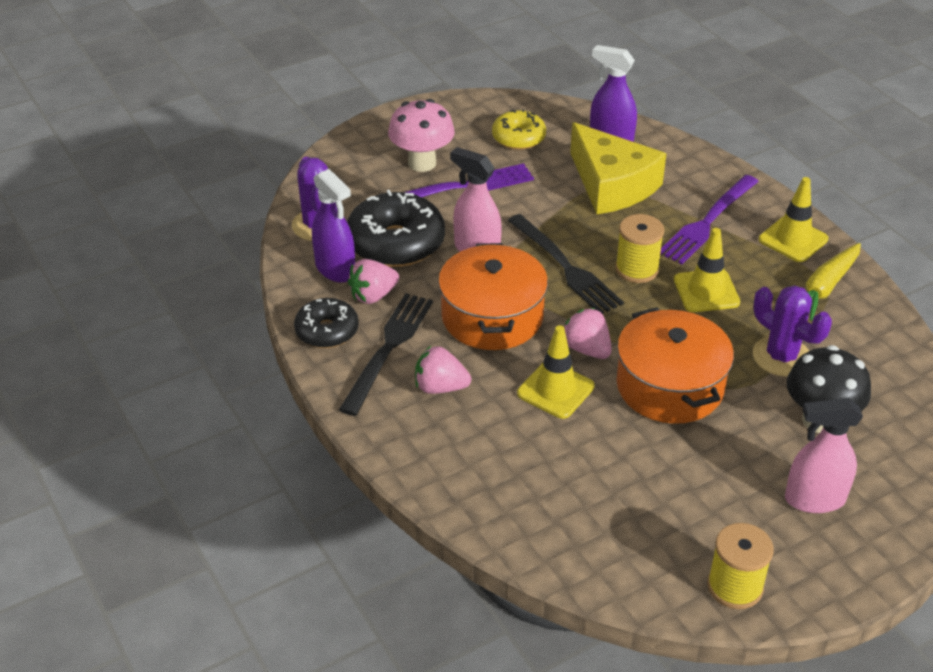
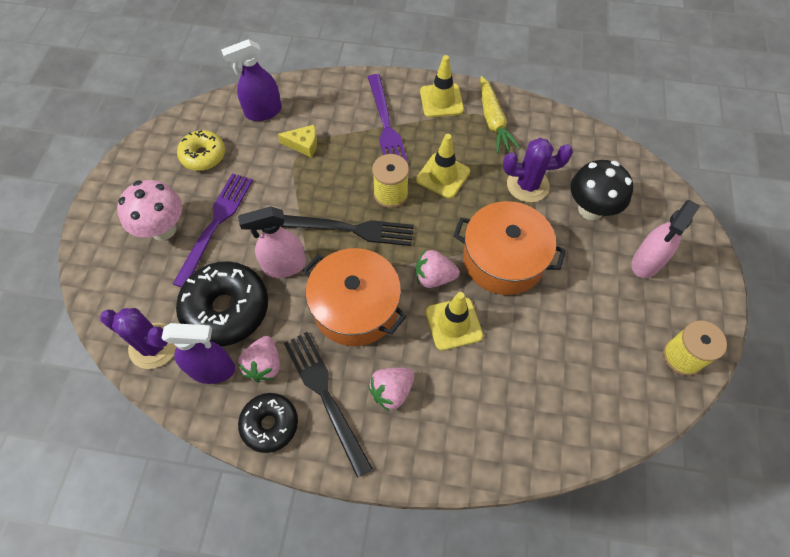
camera: 50 degrees left, 20 degrees up
(612, 185) = (303, 144): yellow cheese -> yellow cheese, size x0.44

